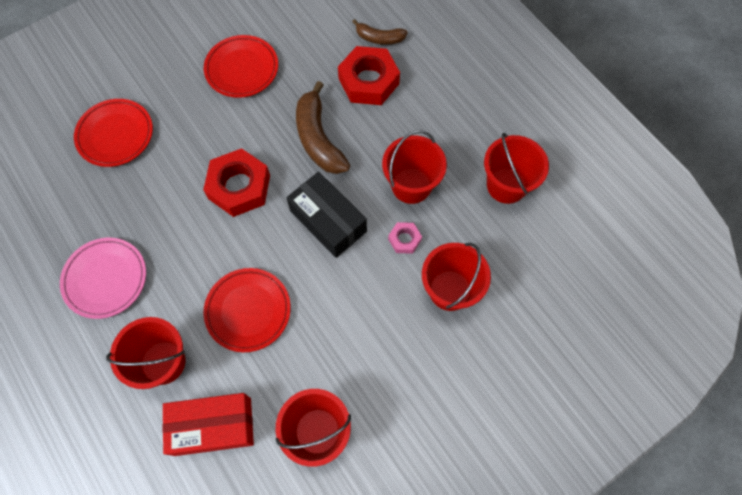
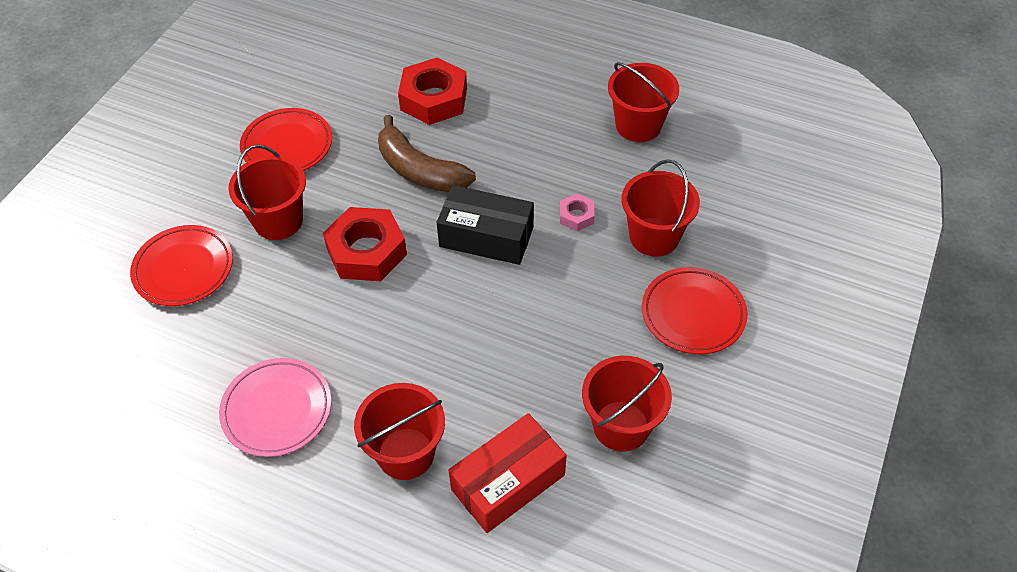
camera: 30 degrees left, 15 degrees down
(248, 311) = (464, 357): red plate -> red plate (693, 314)
(379, 38) = (416, 58): brown banana -> none
(411, 185) = (547, 167): red bucket -> red bucket (278, 221)

